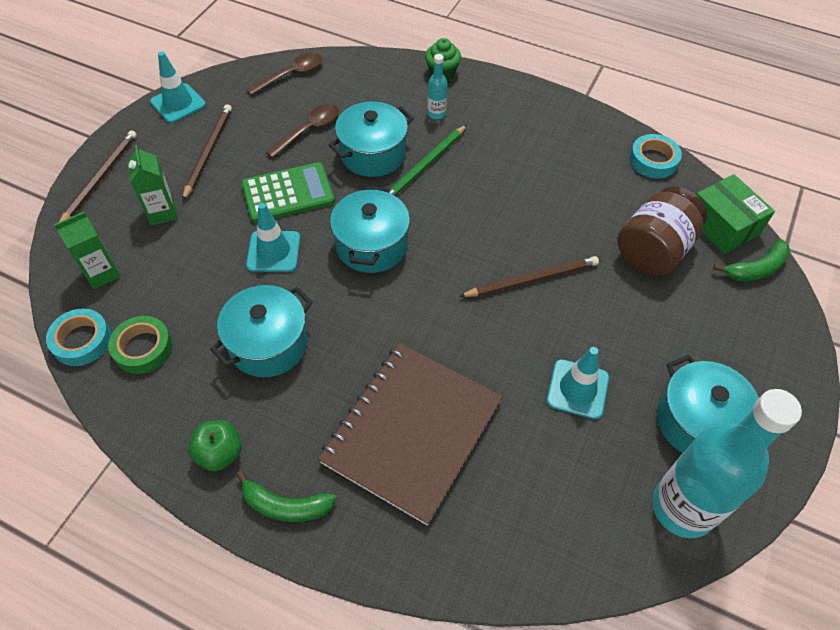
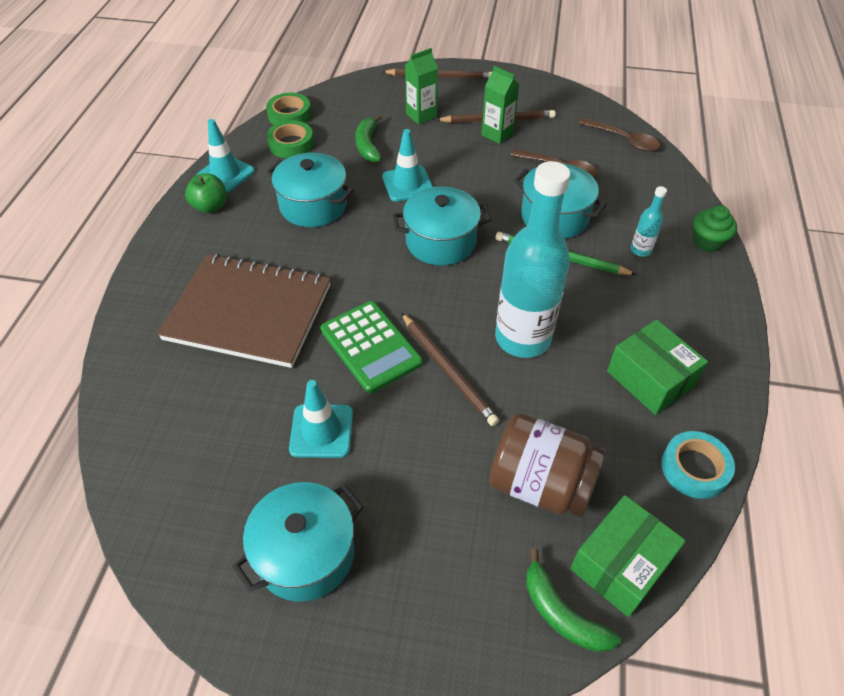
camera: 75 degrees right, 5 degrees down
(82, 341) = (289, 115): turquoise tape -> green tape
(102, 273) = (351, 105): green carton -> green carton (497, 134)
(178, 103) = (543, 89): turquoise traffic cone -> turquoise traffic cone (225, 174)
(285, 505) = (171, 252): green banana -> green banana (368, 145)
(288, 193) = (476, 175): green calculator -> green calculator (370, 346)
(571, 155) = (650, 379): none -> green box
(682, 508) = (198, 546): turquoise bottle -> turquoise bottle (522, 338)

